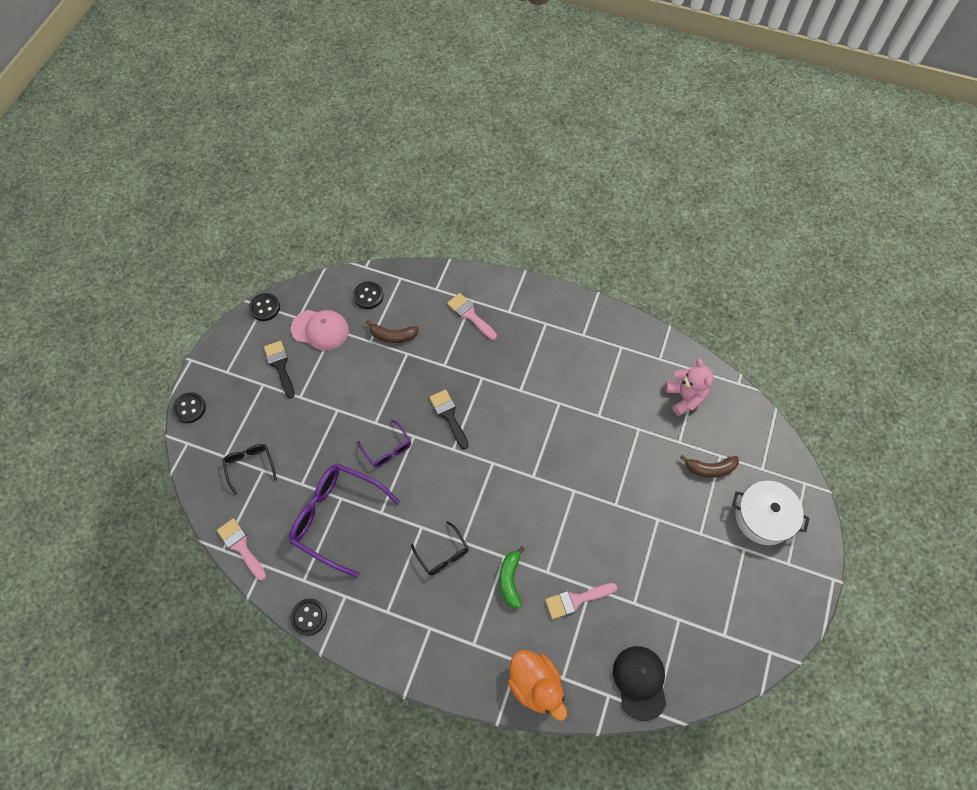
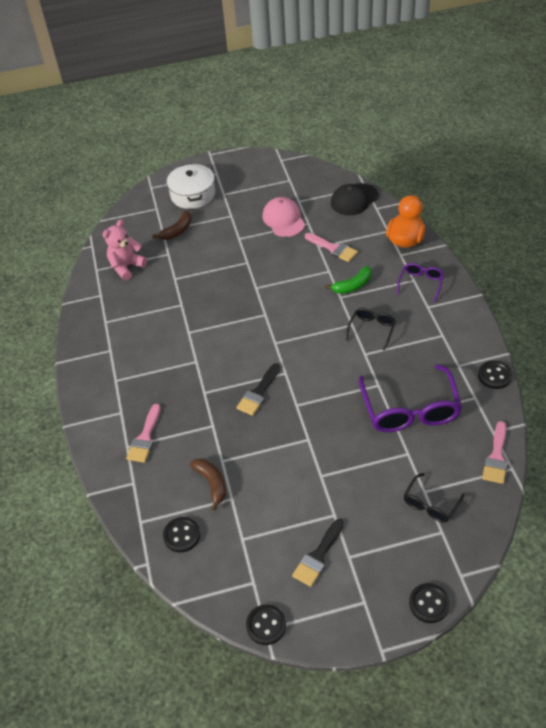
camera: 120 degrees left, 15 degrees down
(320, 329) = (251, 551): pink cap -> pink cap (283, 219)
(387, 449) = (323, 414): purple glasses -> purple glasses (421, 283)
(710, 468) = (177, 231): brown banana -> brown banana turned 75 degrees clockwise

